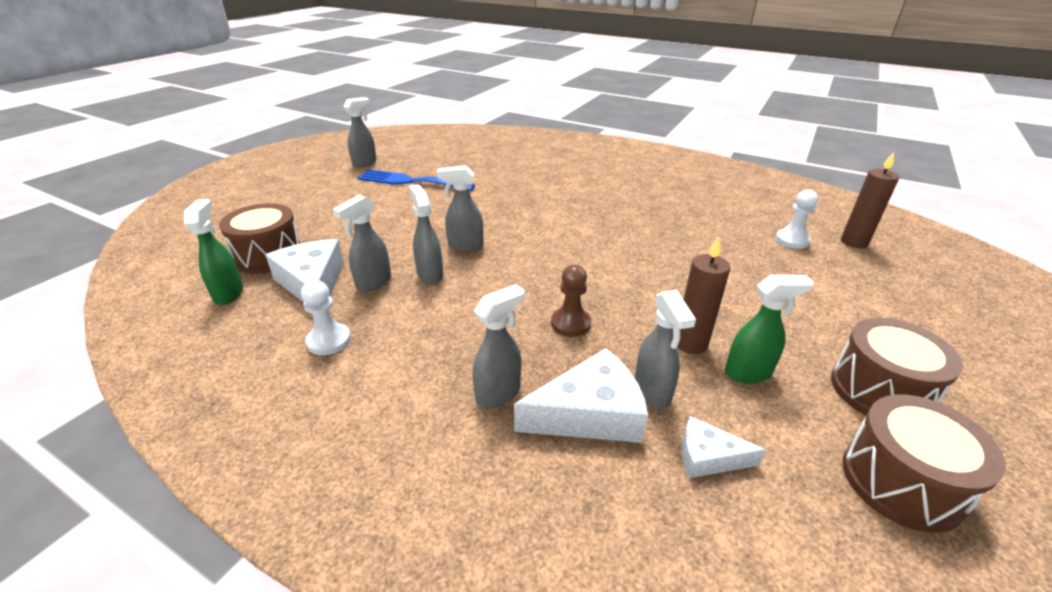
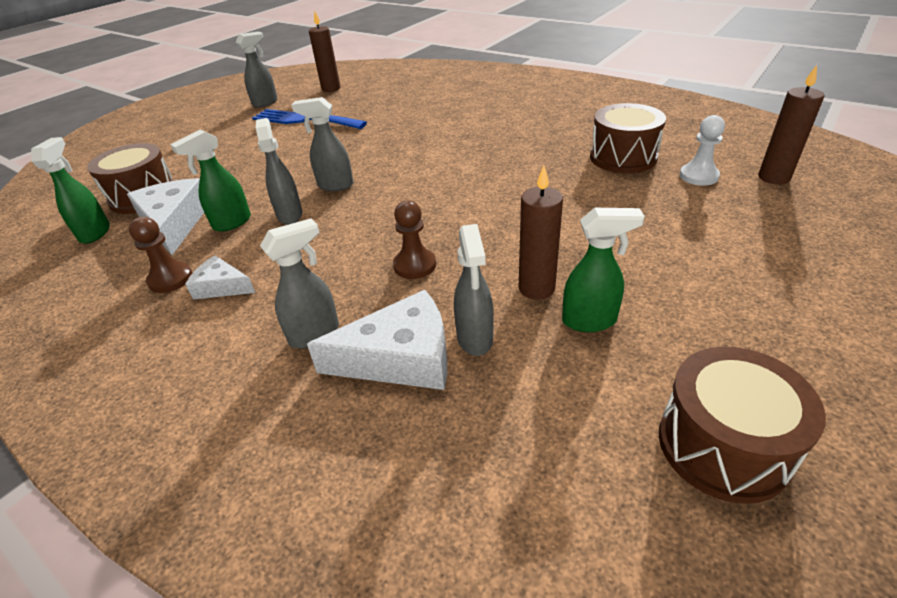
camera: 10 degrees right, 5 degrees up
(329, 341) = (170, 279): white pawn -> brown pawn
(373, 283) = (231, 223): grey spray bottle -> green spray bottle
(426, 151) = (331, 89): none -> brown candle
(708, 457) = (510, 408): white cheese -> white cheese (221, 286)
(880, 391) = (738, 344): brown drum -> brown drum (623, 157)

